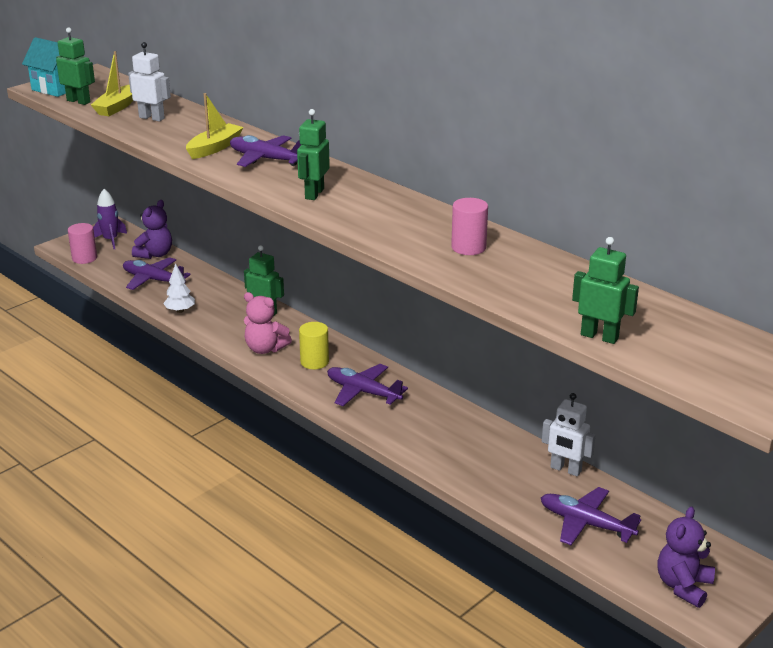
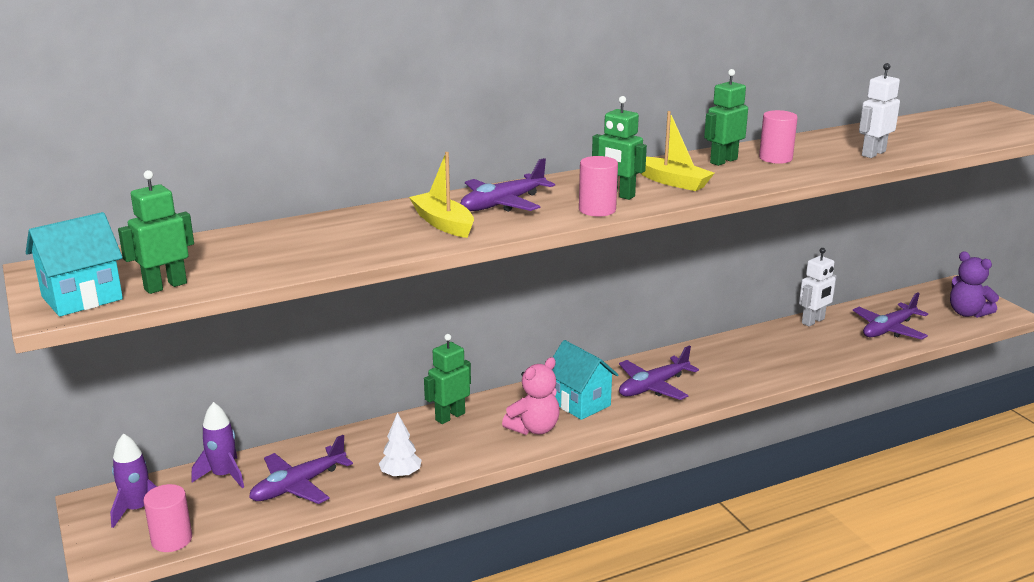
camera: 70 degrees left, 5 degrees down
(117, 107) = (226, 263): yellow boat -> yellow boat (672, 182)
(152, 118) = (297, 247): white robot -> white robot (873, 153)
(155, 254) = (223, 475): purple teddy bear -> purple rocket
(274, 191) = (597, 210): none -> pink cylinder
(314, 362) = (580, 403): yellow cylinder -> turquoise house
(599, 336) = (947, 146): green robot -> green robot (723, 161)

